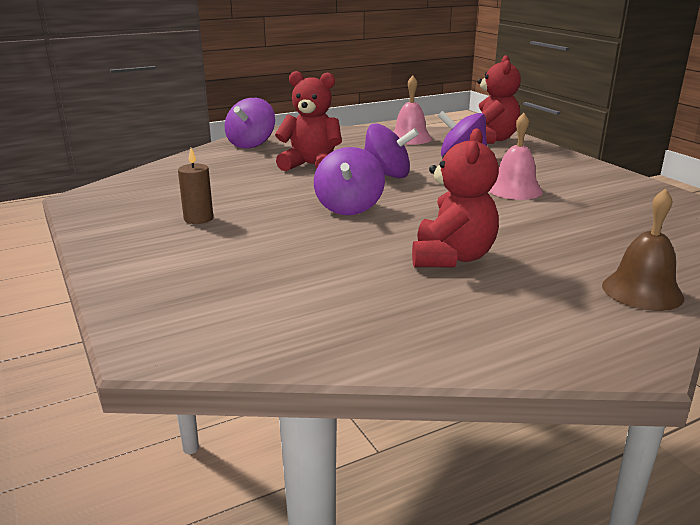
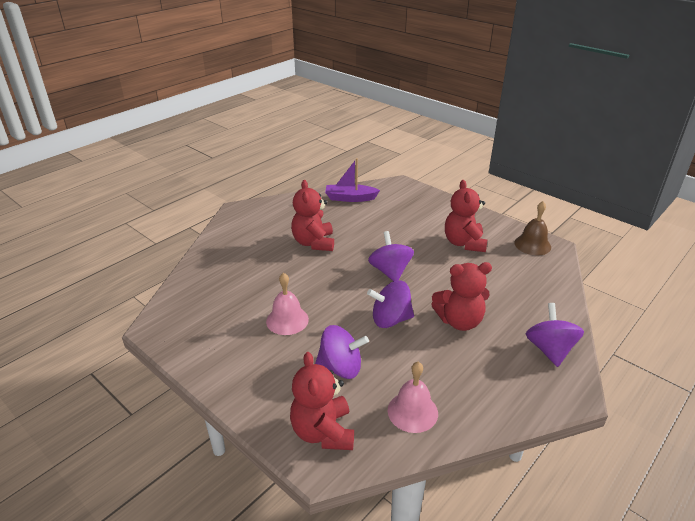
camera: 160 degrees right, 10 degrees up
(198, 219) = (464, 243): brown candle -> red teddy bear
(320, 331) = (350, 198): none -> purple boat
(642, 291) = (224, 240): brown bell -> brown bell (532, 245)

